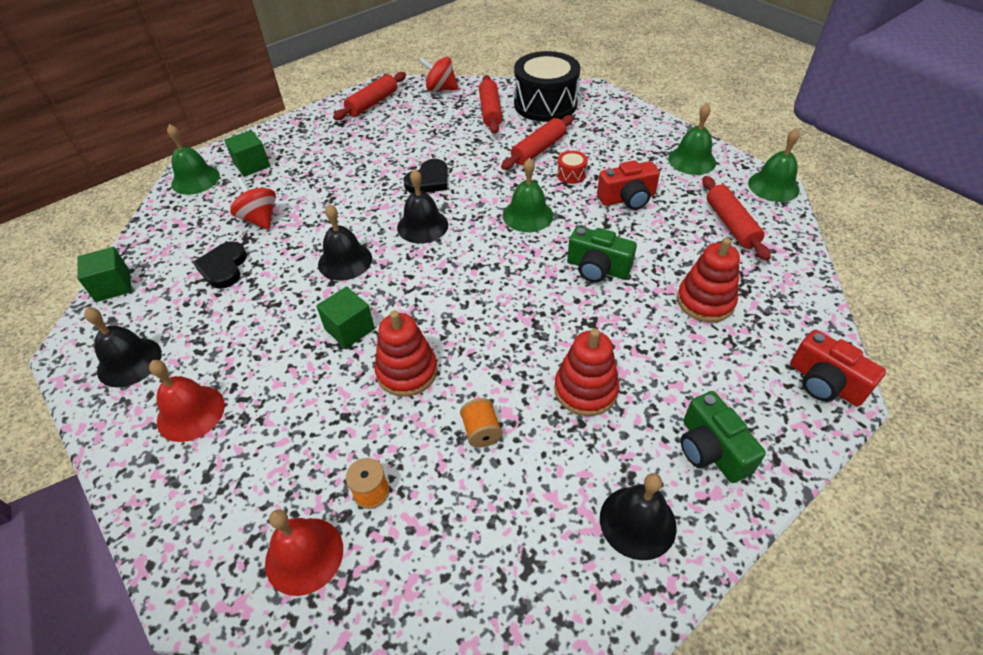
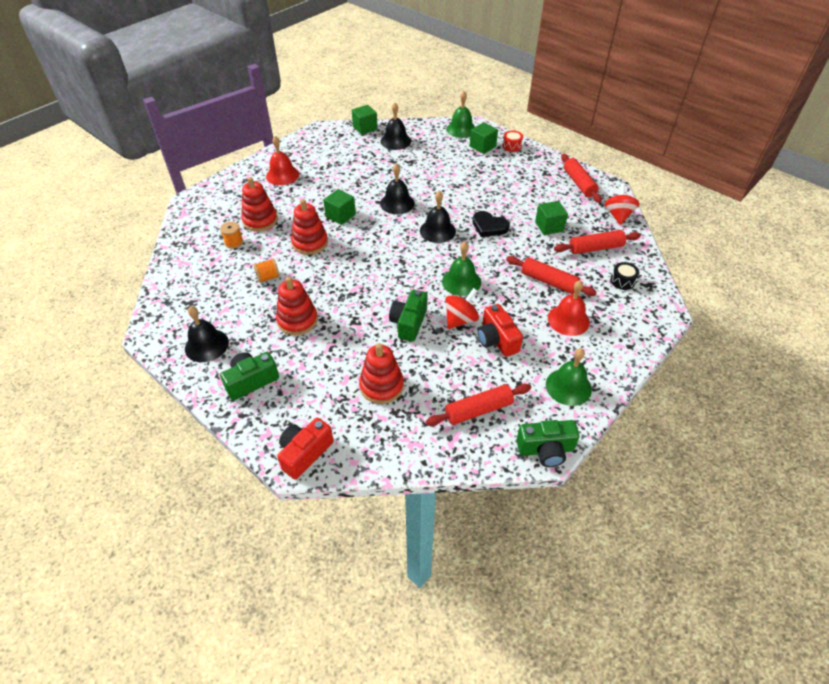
camera: 80 degrees right, 0 degrees up
(129, 362) = (313, 148): black bell -> black bell (395, 141)
(223, 267) = (384, 159): black heart -> none
(259, 219) = (429, 162): red spinning top -> red spinning top (460, 319)
(304, 555) = (203, 227): red bell -> red bell (568, 320)
(319, 448) = (260, 220): none -> red stacking toy
(372, 103) = (578, 183): red rolling pin -> red rolling pin turned 45 degrees clockwise
(444, 135) = (549, 226): none -> green cube
(545, 104) = (622, 281): black drum -> black drum, size x0.41
(571, 174) = (520, 303): red drum -> red drum (512, 146)
(773, 186) = (545, 450): green bell -> green camera

